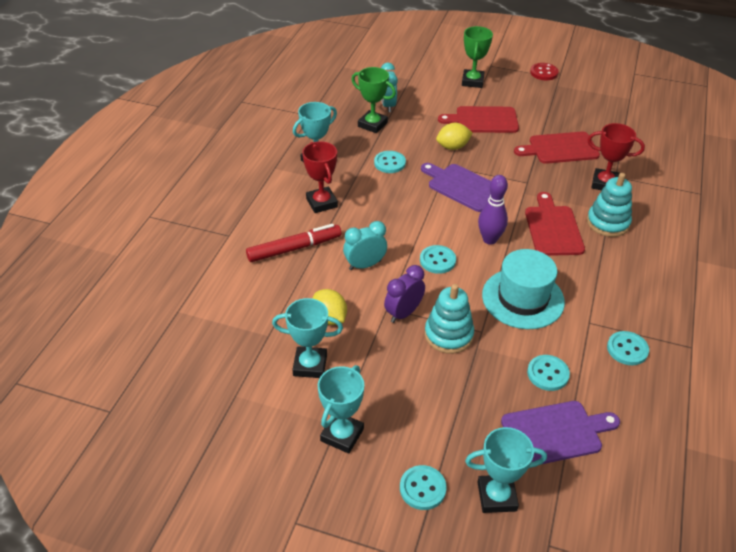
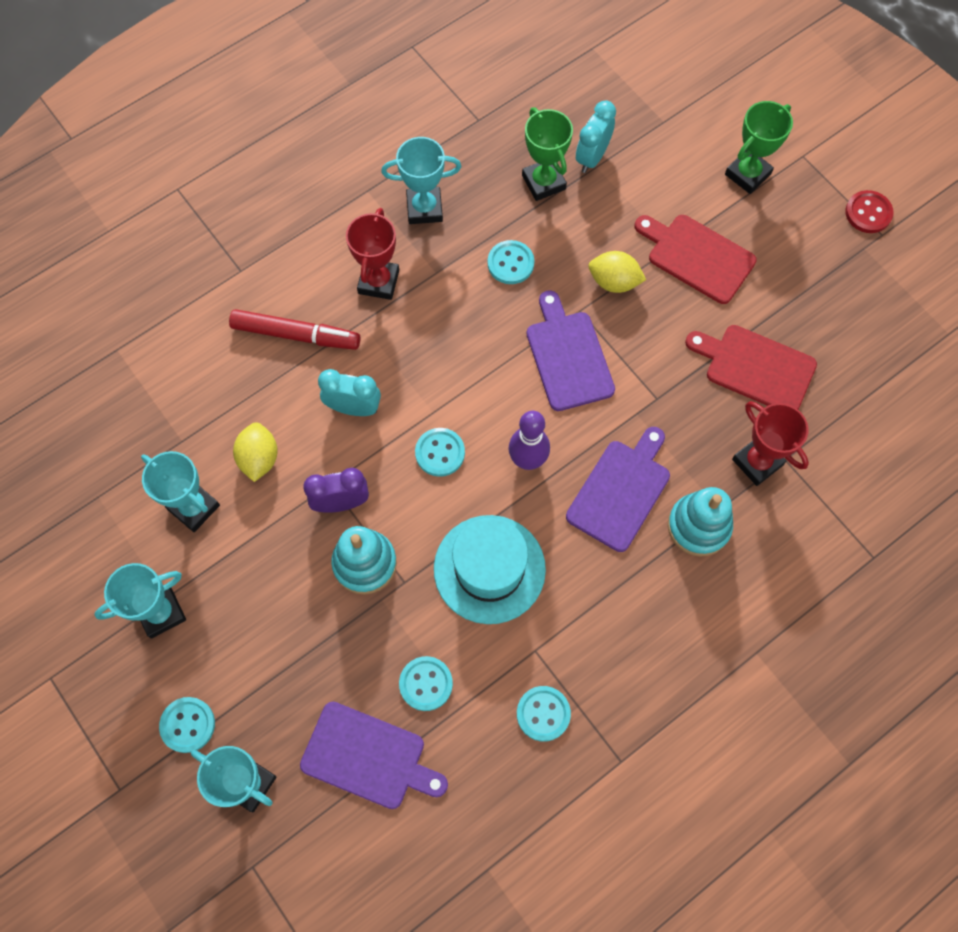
camera: 35 degrees right, 25 degrees up
(553, 228) = (621, 491): red cutting board -> purple cutting board

